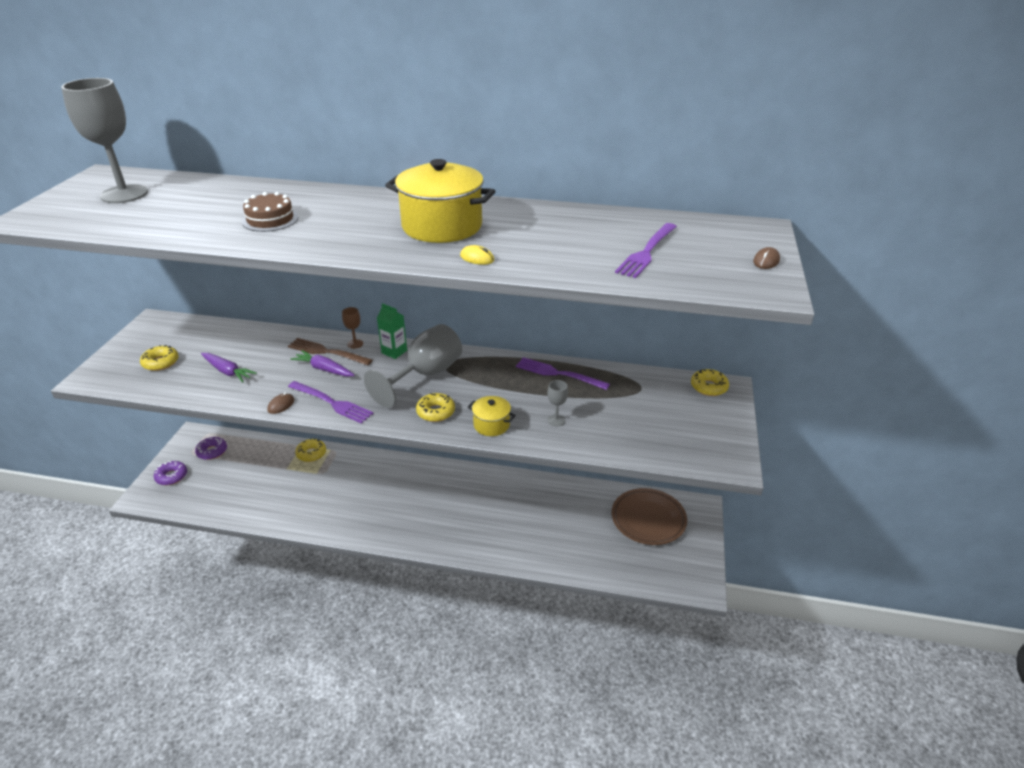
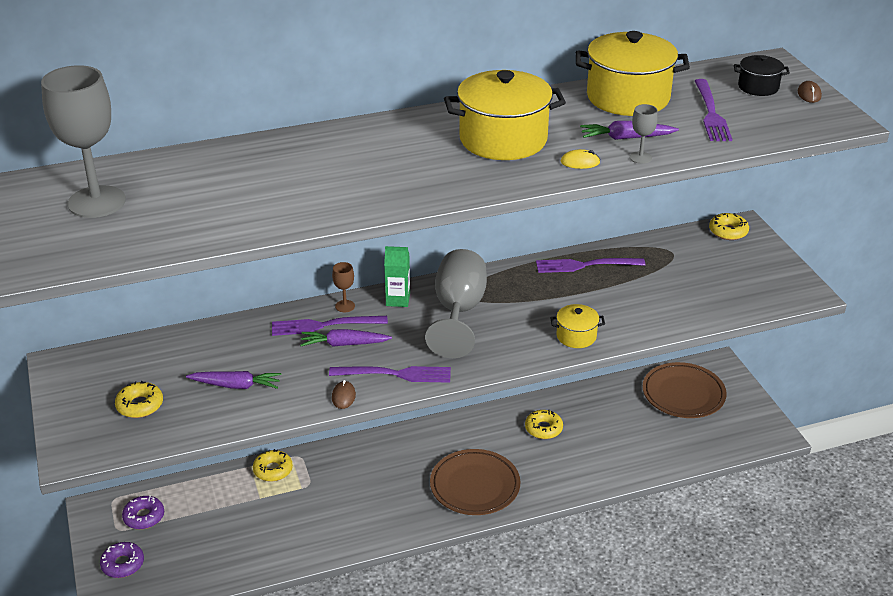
camera: 30 degrees left, 0 degrees up
(270, 219) = (320, 182): brown cake -> none
(326, 352) = (324, 325): brown fork -> purple fork
(426, 522) = (475, 486): none -> brown plate
(435, 412) = (510, 344): yellow donut -> yellow donut (543, 429)
(543, 251) = (626, 138): none -> purple carrot
(556, 420) = (629, 310): grey goblet -> grey goblet (640, 157)
(588, 223) = (628, 97): none -> yellow pot
(721, 243) = (758, 87): none -> black pot

